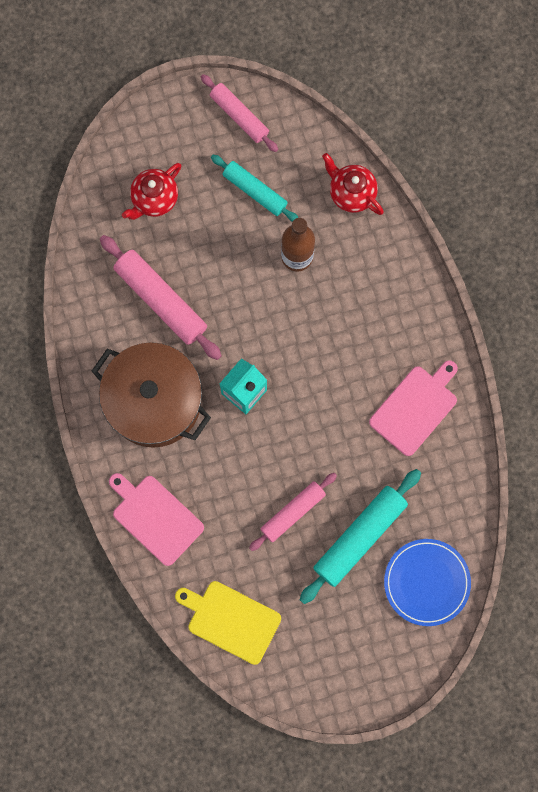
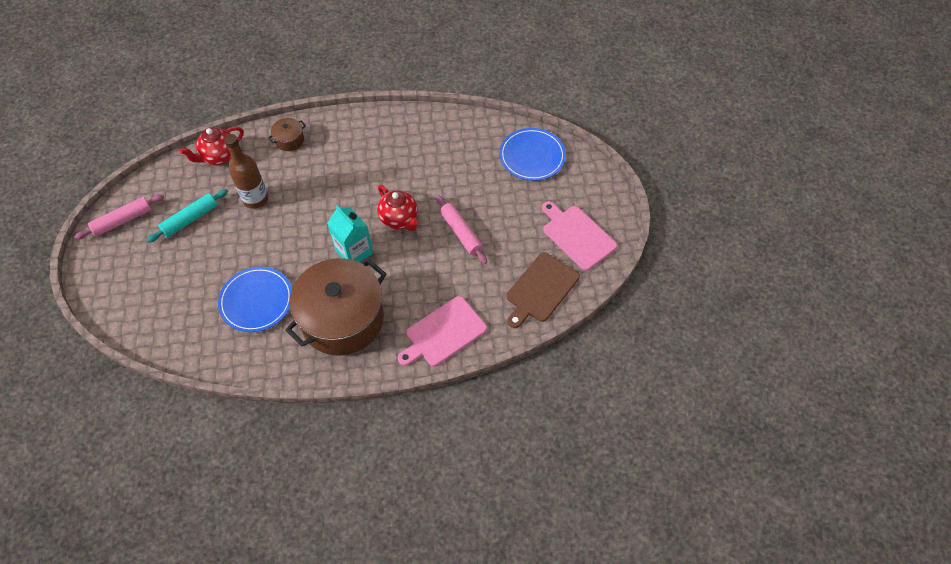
camera: 80 degrees left, 20 degrees down
(154, 199) = (166, 293): red teapot -> red teapot (399, 219)
(161, 300) = (256, 301): pink rolling pin -> blue plate
(230, 620) = (541, 289): yellow cutting board -> brown cutting board
(360, 537) = (489, 192): turquoise rolling pin -> none
(393, 270) = (289, 140): none -> brown pot
(415, 408) = (399, 143): pink cutting board -> pink cutting board (577, 235)

